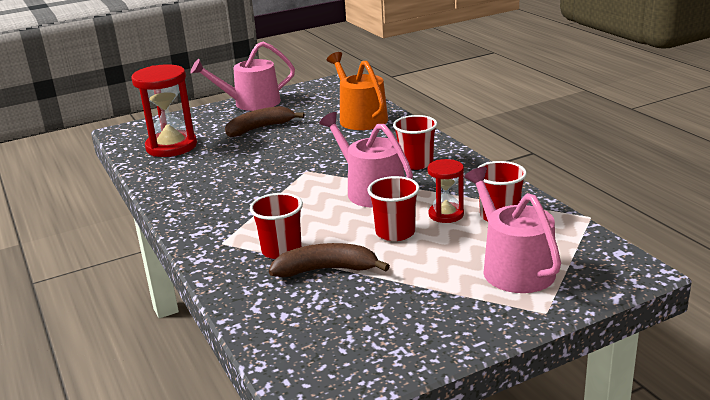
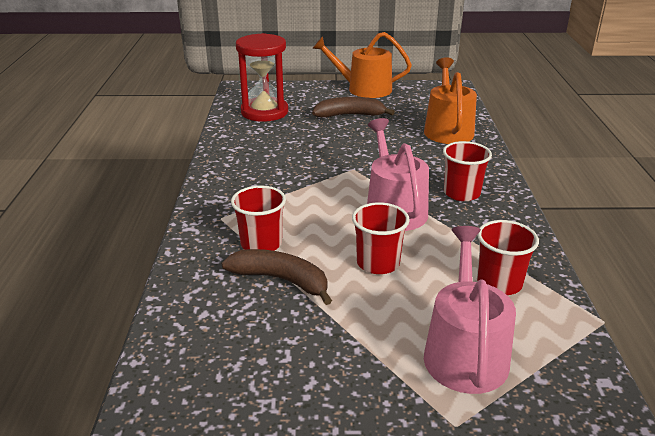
camera: 25 degrees right, 5 degrees up
(251, 103) = (363, 89): pink watering can -> orange watering can
(446, 214) = (444, 261): red hourglass -> none

